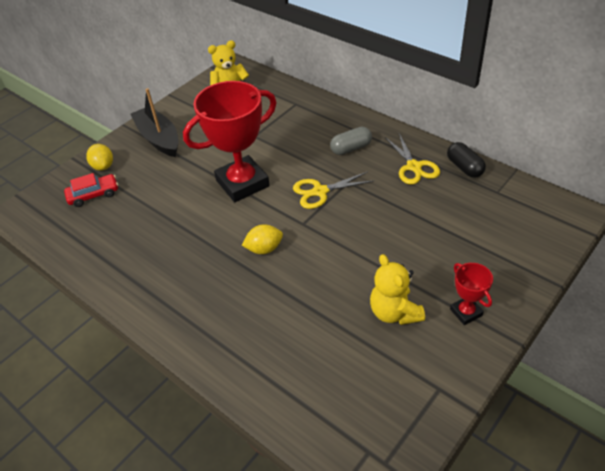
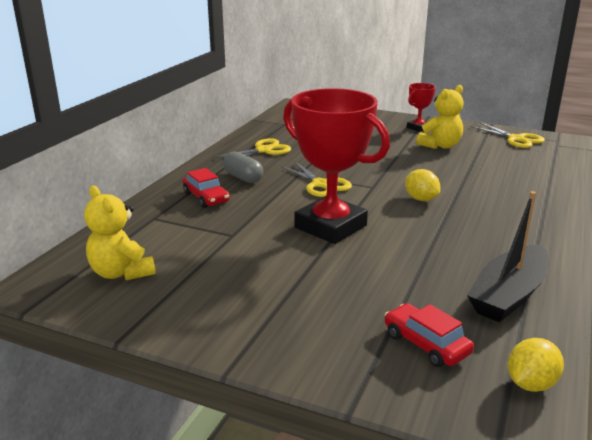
camera: 110 degrees left, 20 degrees down
(103, 166) = (354, 357): yellow lemon -> yellow lemon (531, 384)
(159, 138) = (259, 315): black boat -> black boat (509, 295)
(319, 127) = (206, 197): none -> red car
(401, 410) = (516, 139): none -> yellow scissors
(464, 167) = (257, 134): black capsule -> none

